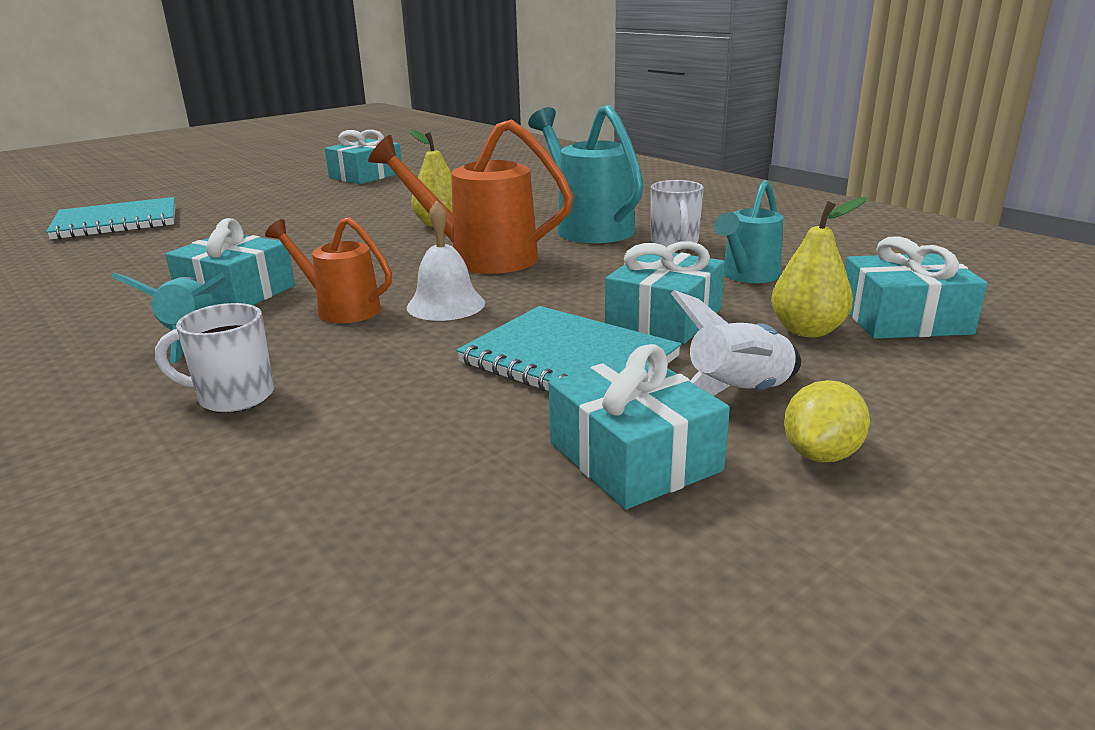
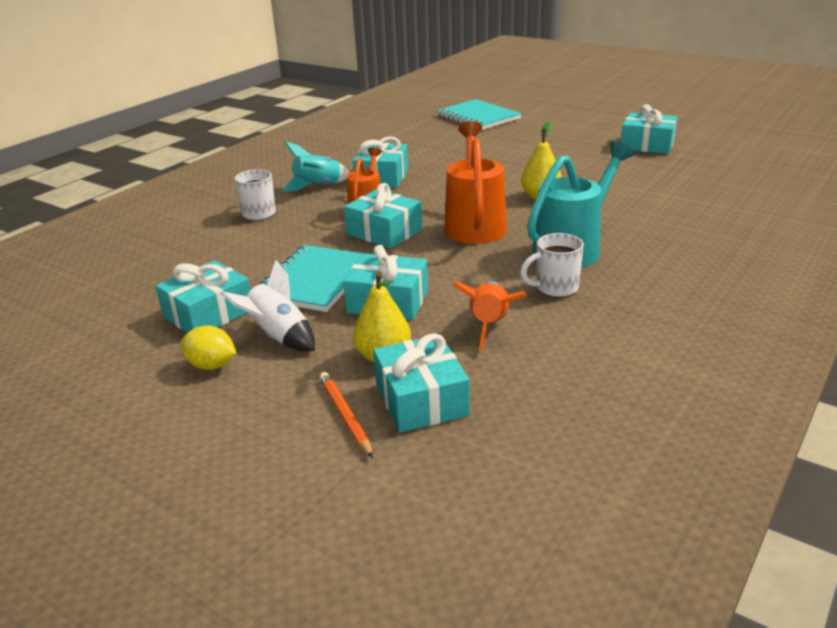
camera: 75 degrees right, 5 degrees up
(446, 305) = (384, 232): white bell -> turquoise gift
(747, 276) = (489, 326): turquoise watering can -> orange rocket
(947, 360) = (345, 415): none -> orange pencil

